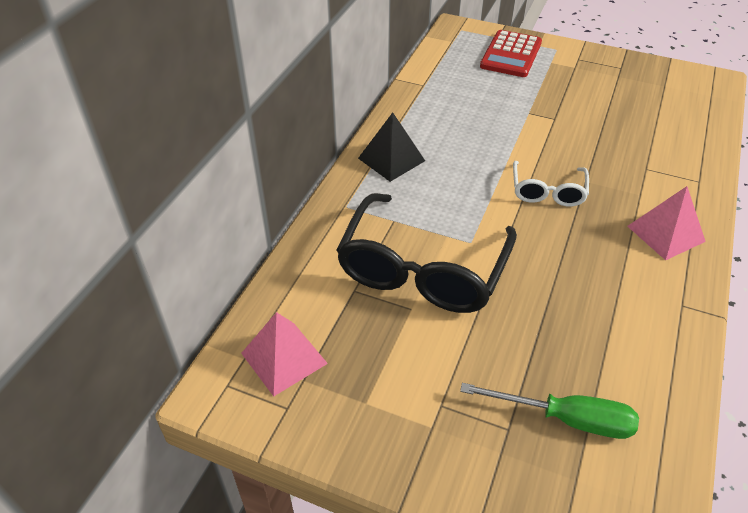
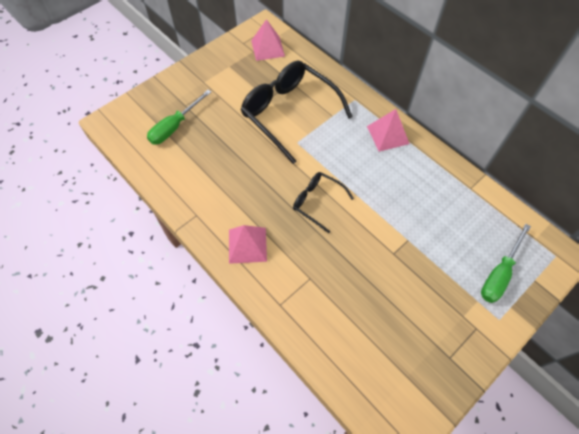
camera: 115 degrees right, 15 degrees up
(391, 159) = (387, 135): black pyramid -> pink pyramid
(511, 55) = (499, 274): red calculator -> green screwdriver
(547, 192) = (317, 202): white glasses -> black glasses

